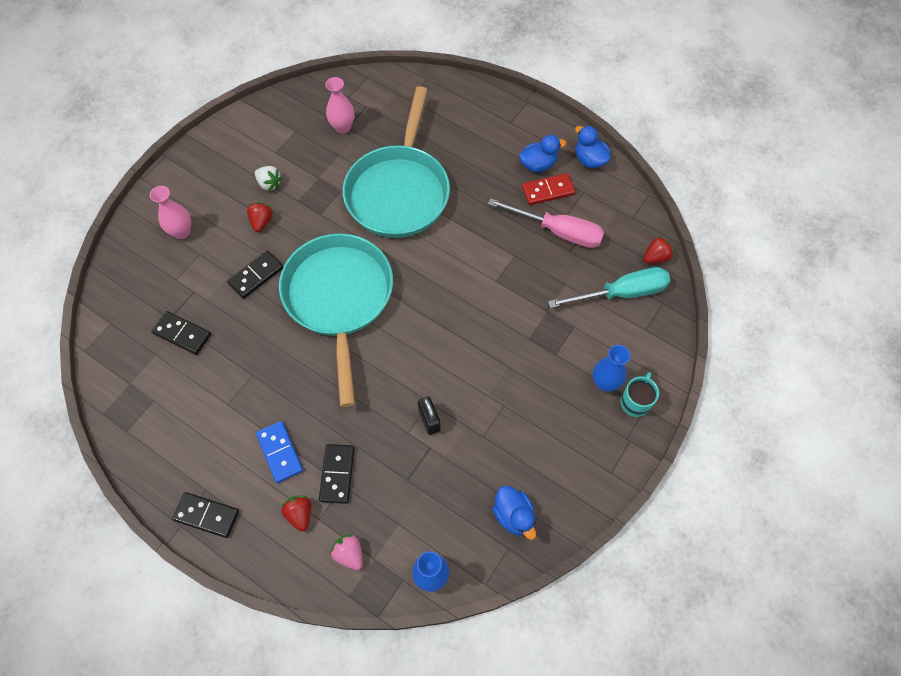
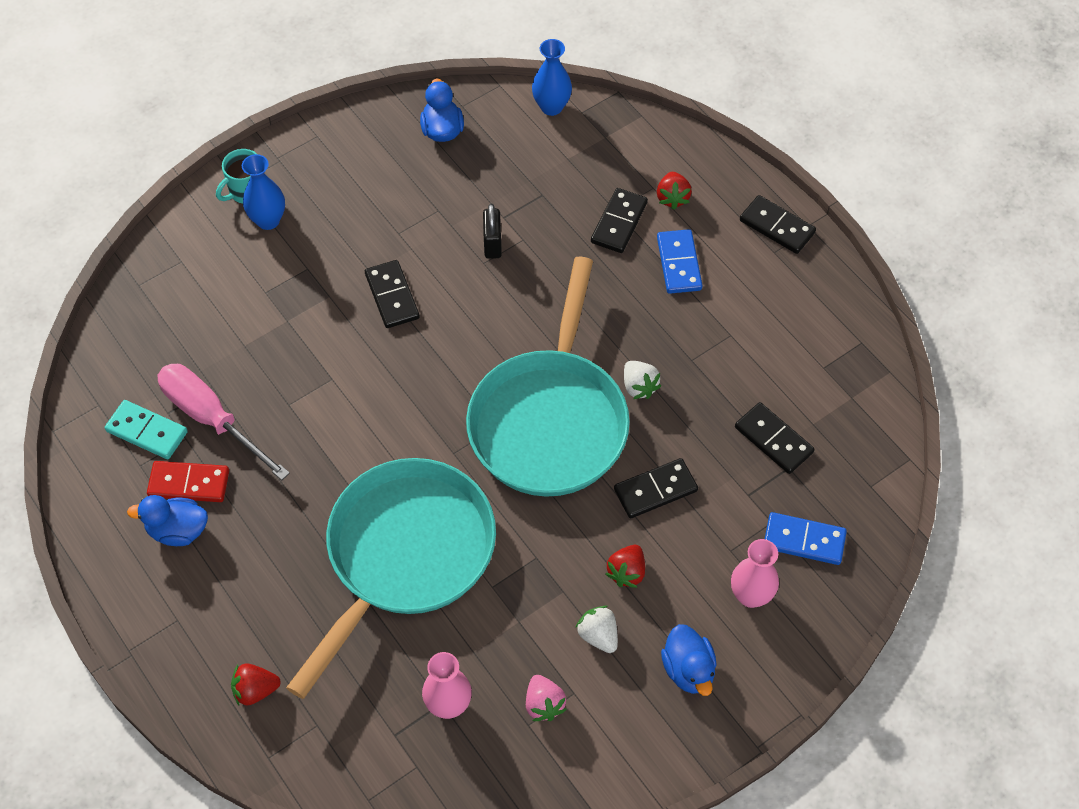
camera: 160 degrees left, 5 degrees down
(152, 274) = (804, 540): none -> blue domino
(285, 342) = (639, 387): none -> white strawberry
(349, 554) = (629, 148): pink strawberry -> pink strawberry (544, 704)
(484, 353) = (392, 296): none -> black domino
(589, 160) = (98, 513): blue duck -> blue duck (688, 670)
(592, 212) = (147, 431): none -> turquoise domino
(621, 293) = (181, 312): turquoise screwdriver -> none
(655, 257) = (106, 342): red strawberry -> red strawberry (255, 690)

